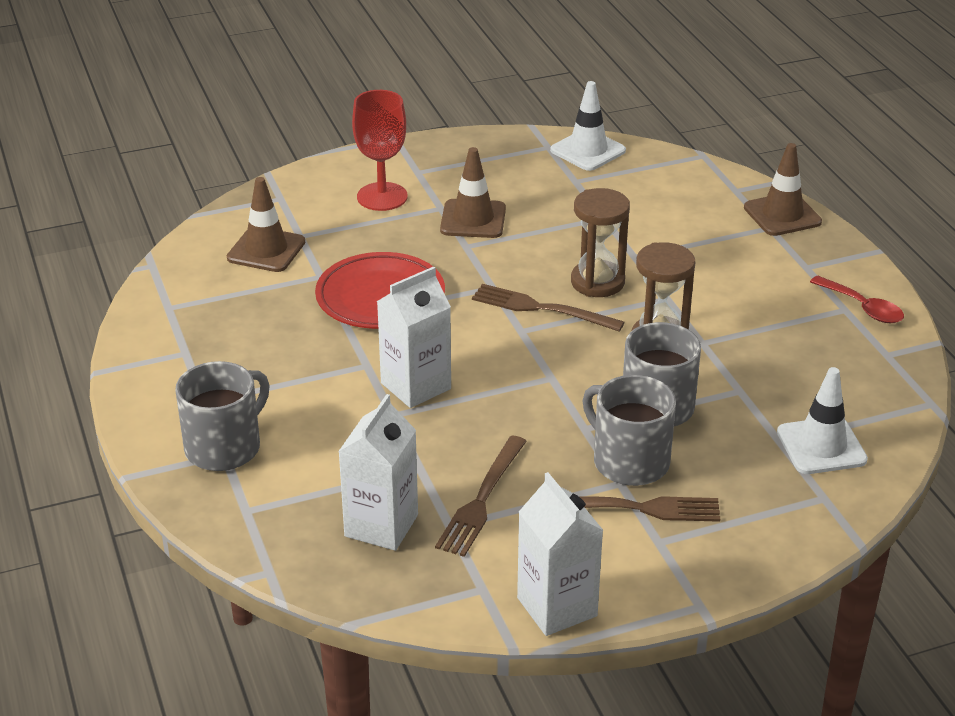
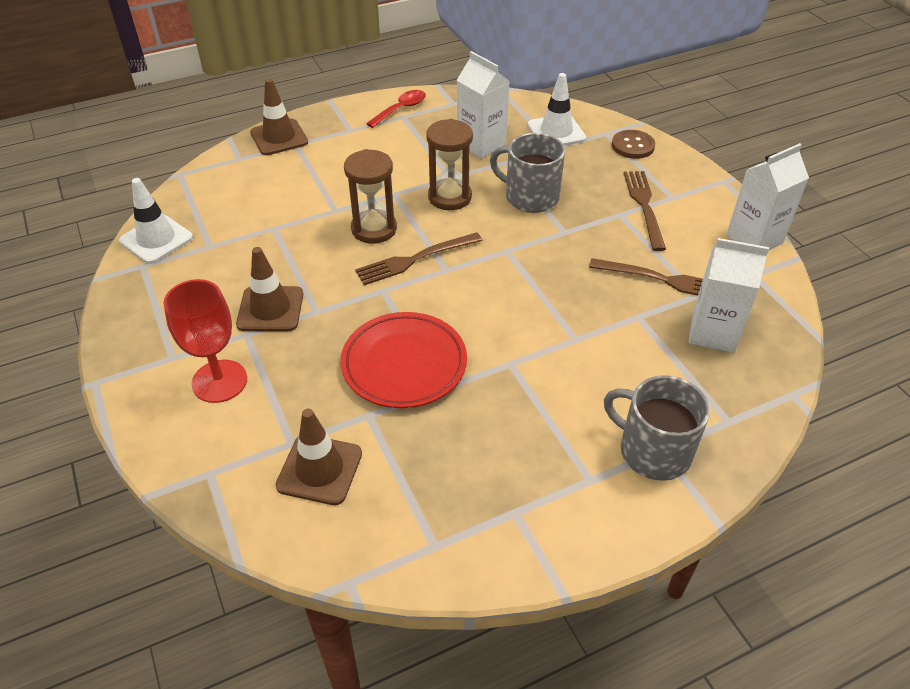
camera: 95 degrees left, 10 degrees up
(416, 386) = (534, 327): white carton -> white carton (481, 144)
(540, 308) = (414, 260): brown fork -> brown fork turned 45 degrees clockwise
(629, 461) = (596, 210): grey mug -> none
(790, 521) = (632, 146): none -> brown button

